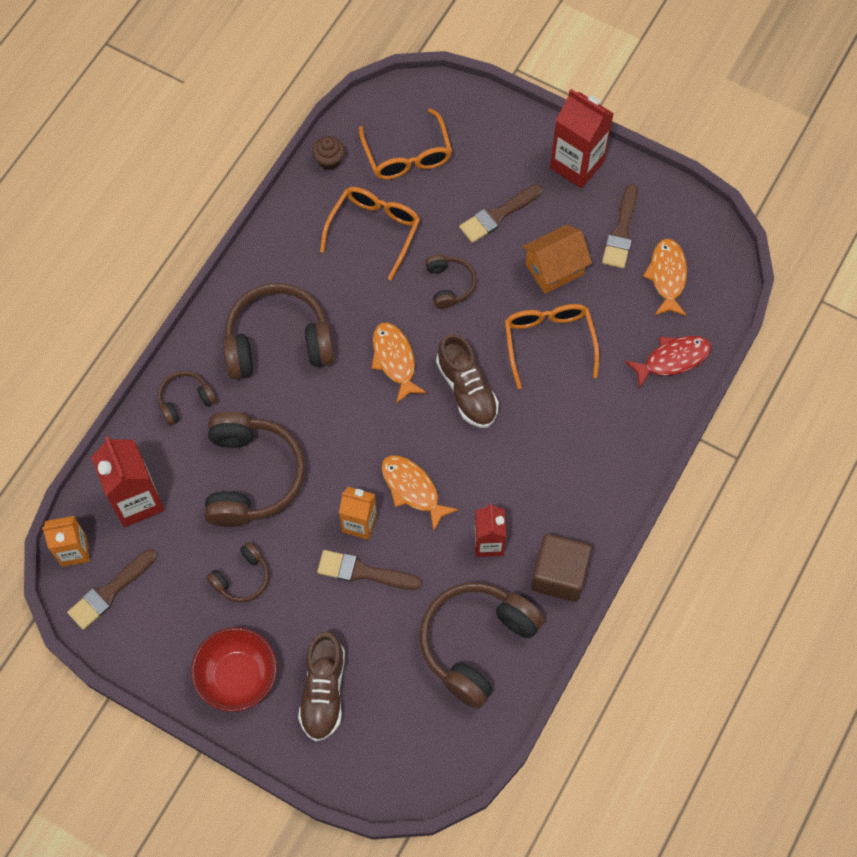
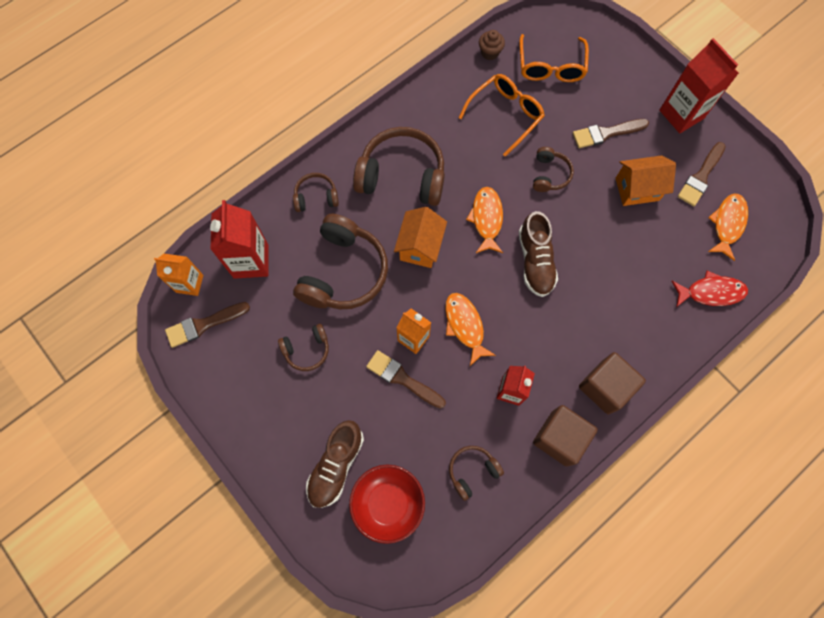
camera: 20 degrees right, 5 degrees up
(237, 676) = (274, 428): red bowl -> red bowl (388, 503)
(329, 417) = (420, 247): none -> orange house
(476, 643) = (472, 471): brown headphones -> brown headphones, size x0.50
(549, 342) = (614, 245): orange glasses -> none
(590, 503) = (605, 387): none -> brown cube

